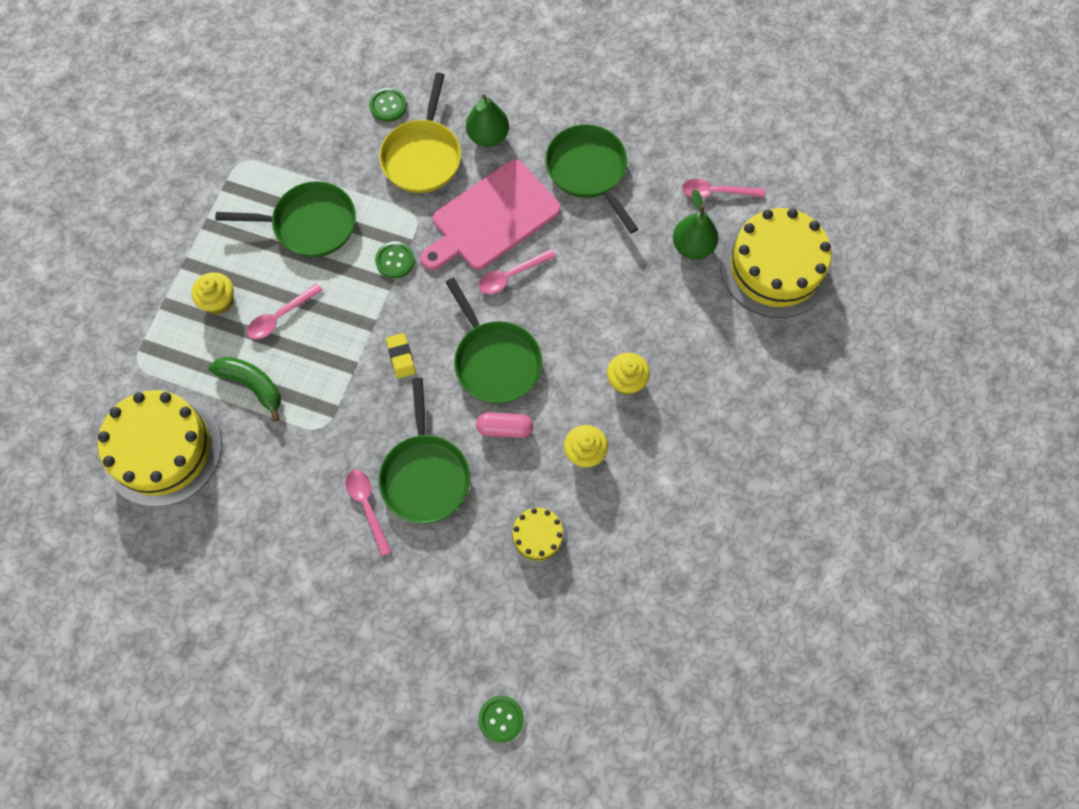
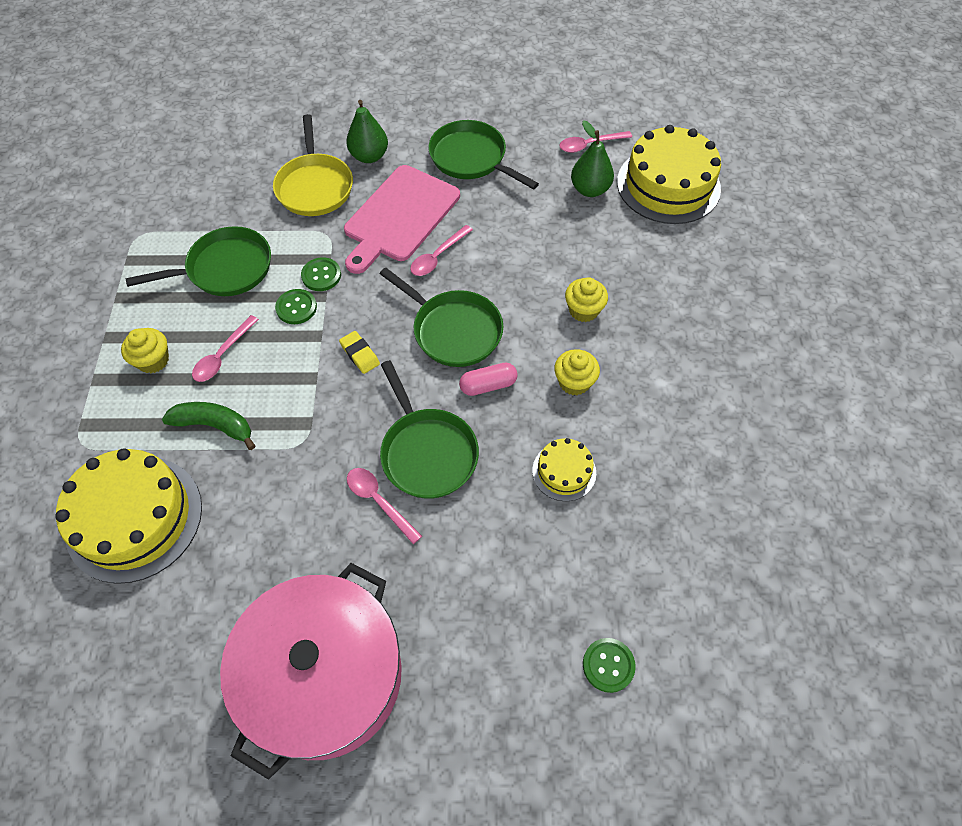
camera: 20 degrees left, 10 degrees down
(271, 641) = (324, 676): none -> pink pot
(388, 106) = (266, 157): green button -> green button (296, 307)

